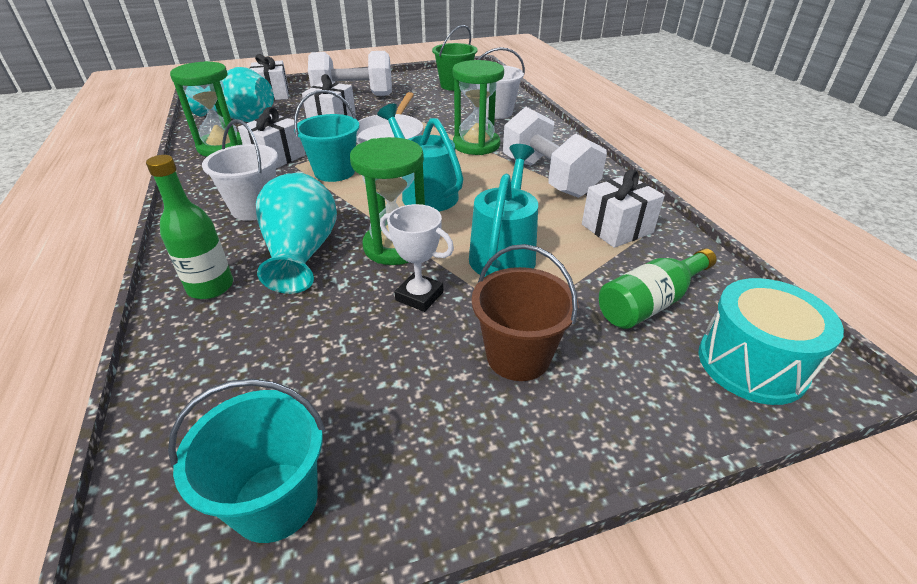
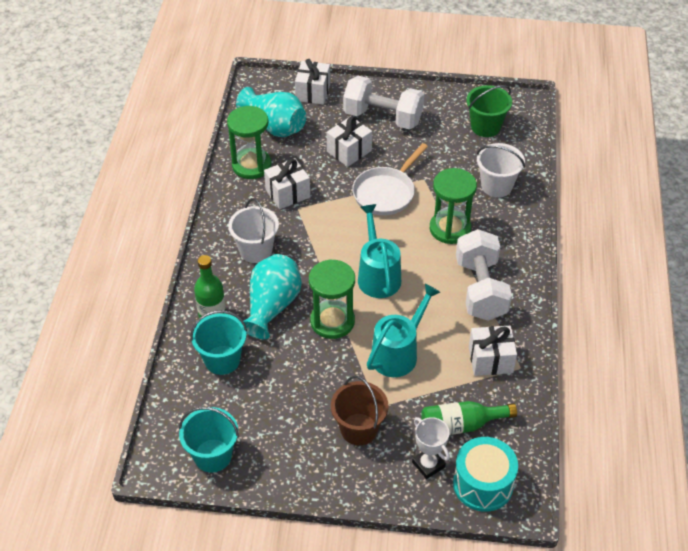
camera: 25 degrees right, 10 degrees up
(334, 172) = (324, 227): turquoise bucket -> turquoise bucket (222, 360)
(419, 296) = (327, 368): white trophy -> white trophy (428, 465)

